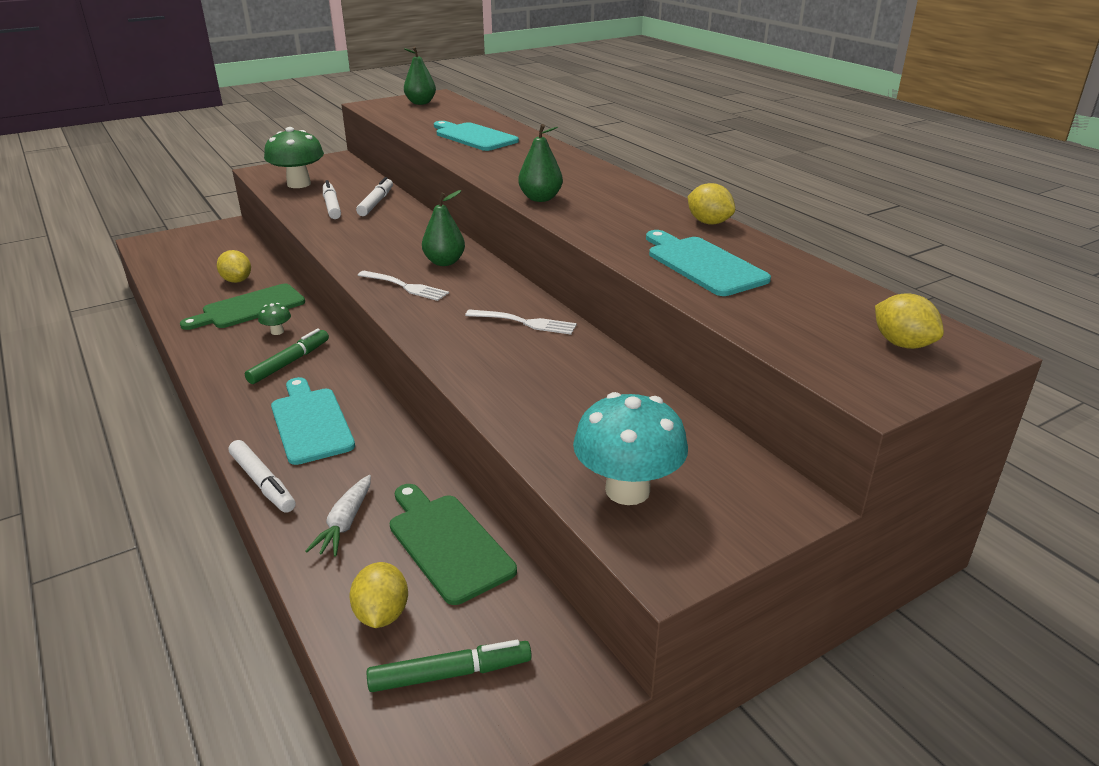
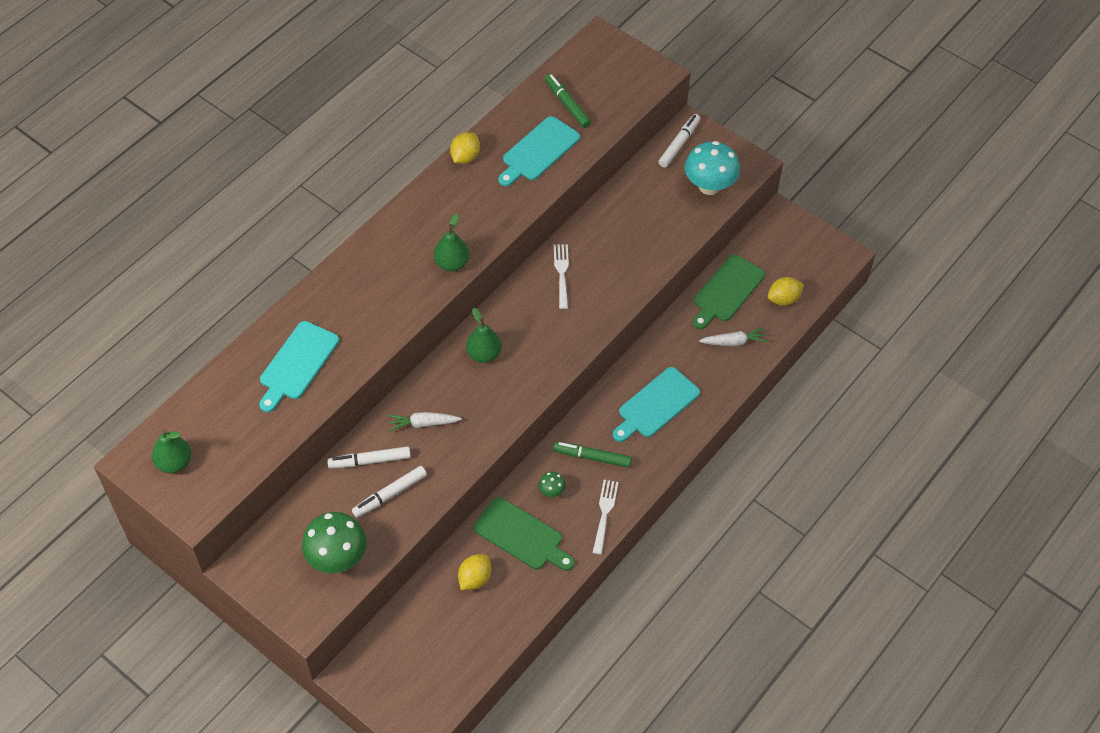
camera: 110 degrees left, 25 degrees up
(263, 483) = (722, 399): white marker -> white marker (679, 144)
(390, 226) = (423, 424): none -> white carrot
(405, 287) = (536, 362): white fork -> white fork (604, 513)
(450, 674) = (801, 261): green marker -> green marker (567, 104)
(902, 344) = (605, 63): yellow lemon -> none

